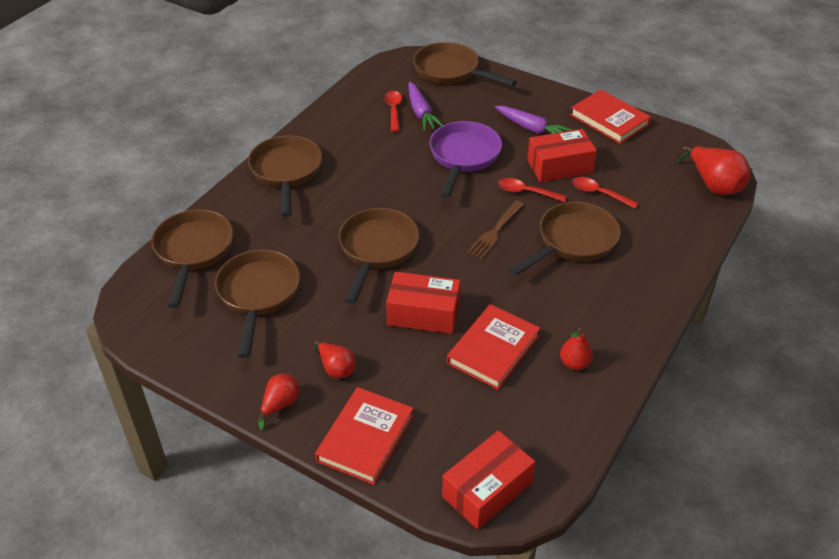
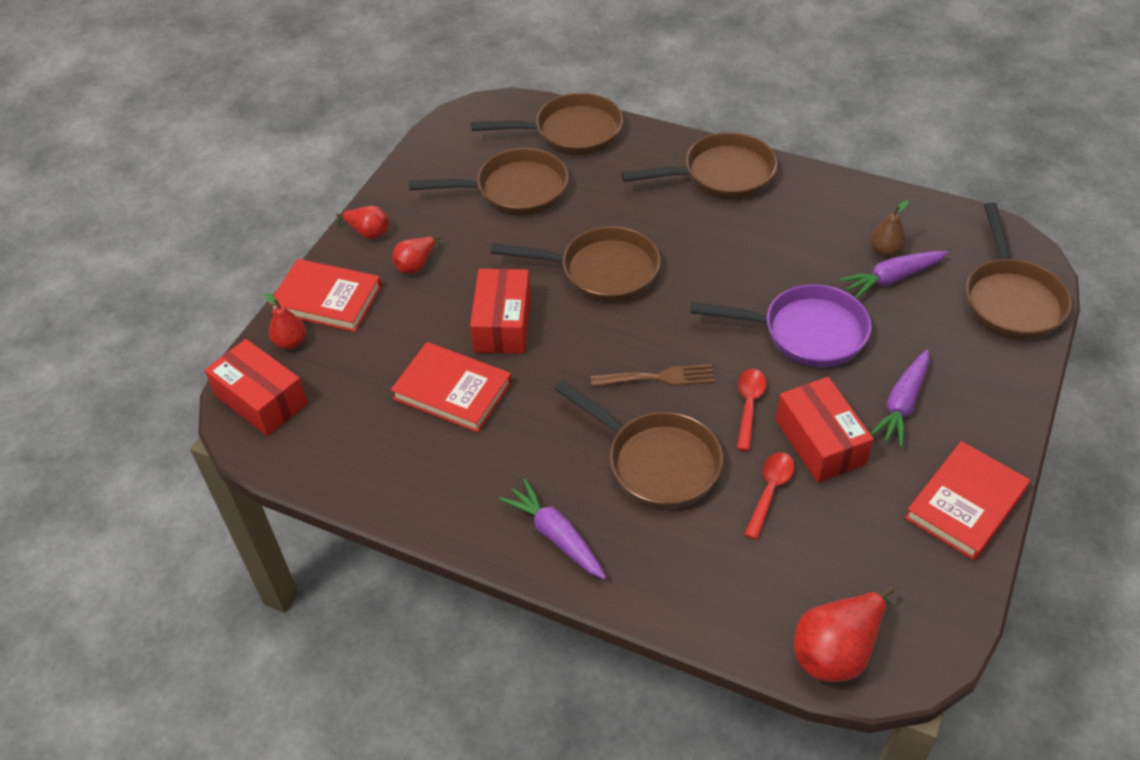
camera: 85 degrees right, 5 degrees up
(393, 110) = (885, 250): red spoon -> brown pear
(451, 71) = (1011, 299): brown pan -> brown pan turned 150 degrees clockwise
(495, 232) = (658, 378): brown fork -> brown fork turned 150 degrees clockwise
(574, 363) = (436, 469): red pear -> red pear (290, 342)
(636, 299) = (555, 535): none -> purple carrot

